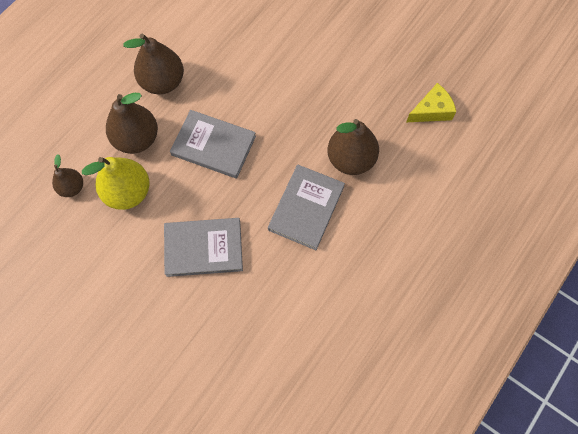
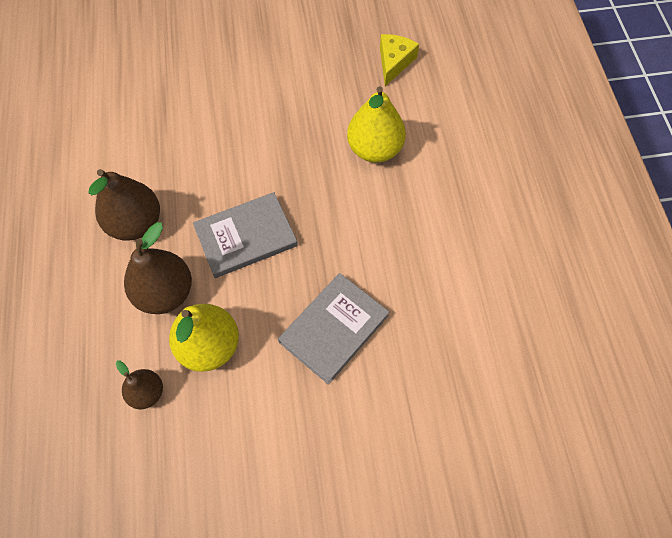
camera: 45 degrees left, 5 degrees down
(306, 208) = (382, 217): grey book -> none
(351, 159) = (374, 149): brown pear -> yellow pear

